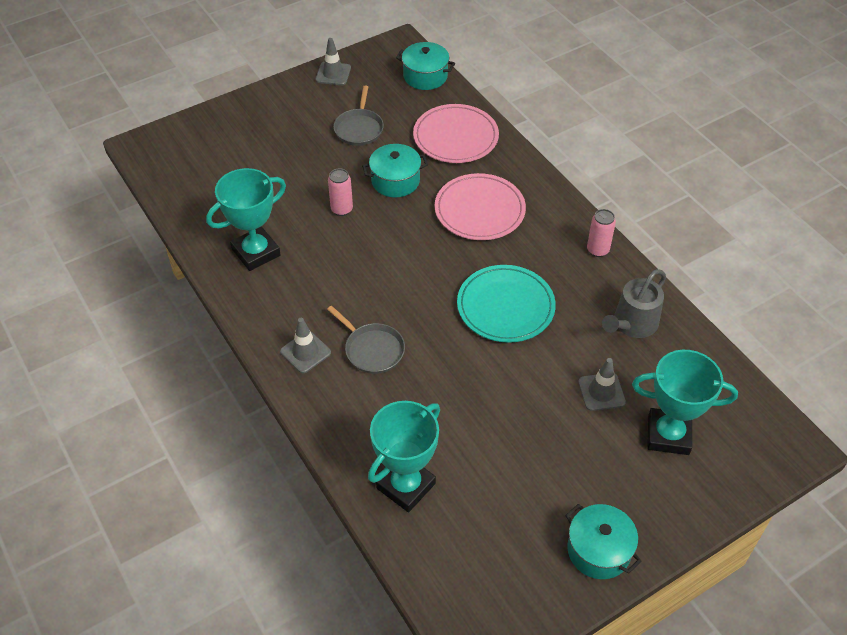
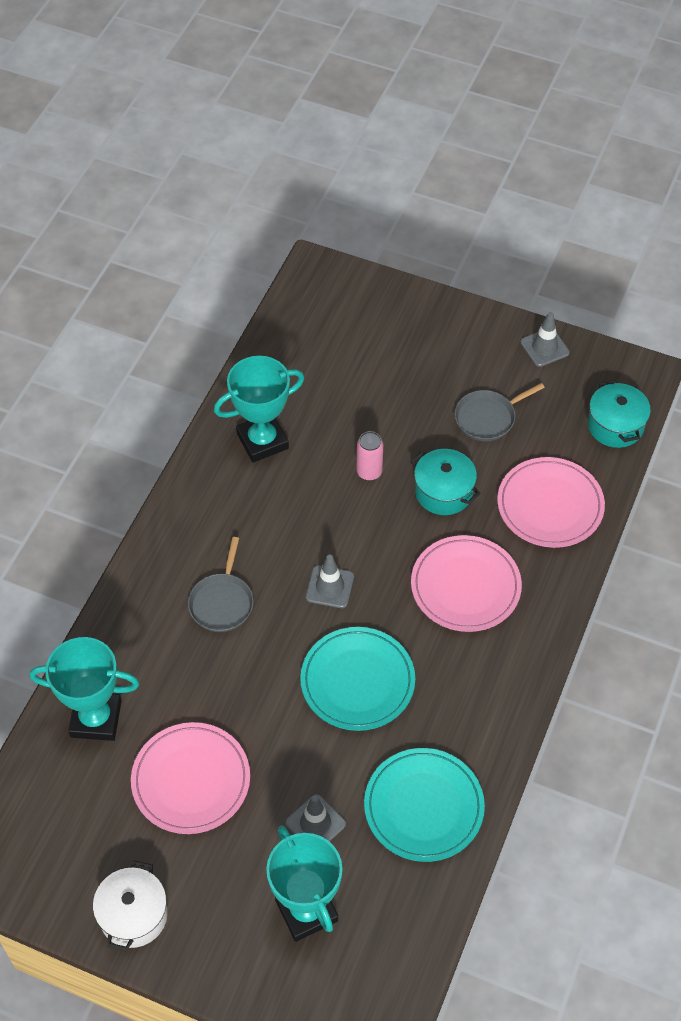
camera: 55 degrees right, 5 degrees up
(256, 252) = (262, 441): turquoise trophy -> turquoise trophy turned 45 degrees counterclockwise
(305, 352) = (180, 553): grey traffic cone -> grey traffic cone (330, 587)
(509, 450) = (191, 780): none -> pink plate
(597, 250) = (499, 722): pink can -> none
(598, 550) = (133, 915): turquoise pot -> white pot
(632, 324) = (423, 807): grey watering can -> turquoise plate

